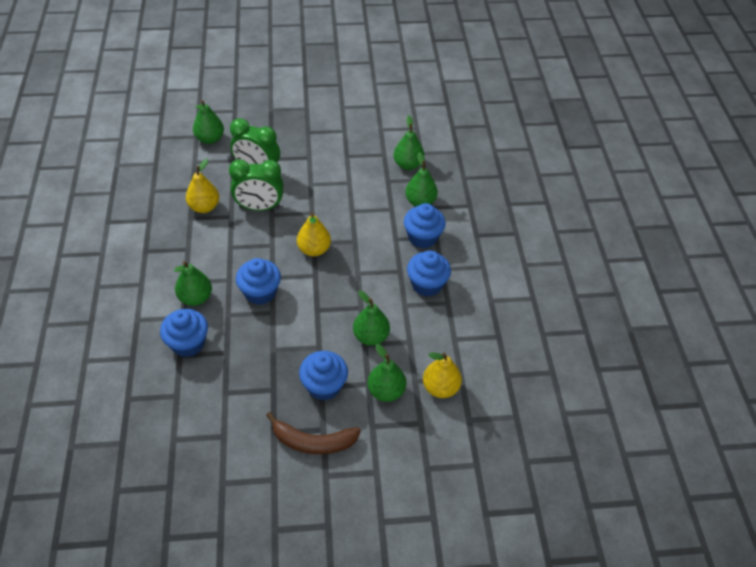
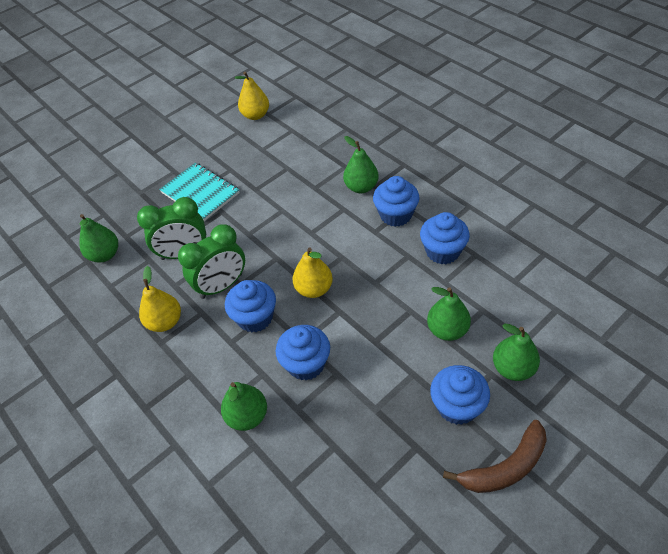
camera: 30 degrees left, 0 degrees up
(188, 343) = (287, 468): blue cupcake -> blue cupcake (255, 318)
(308, 135) = (200, 193): none -> turquoise notebook
(408, 165) = (317, 164): green pear -> none
(440, 387) = (551, 330): yellow pear -> yellow pear (255, 115)

